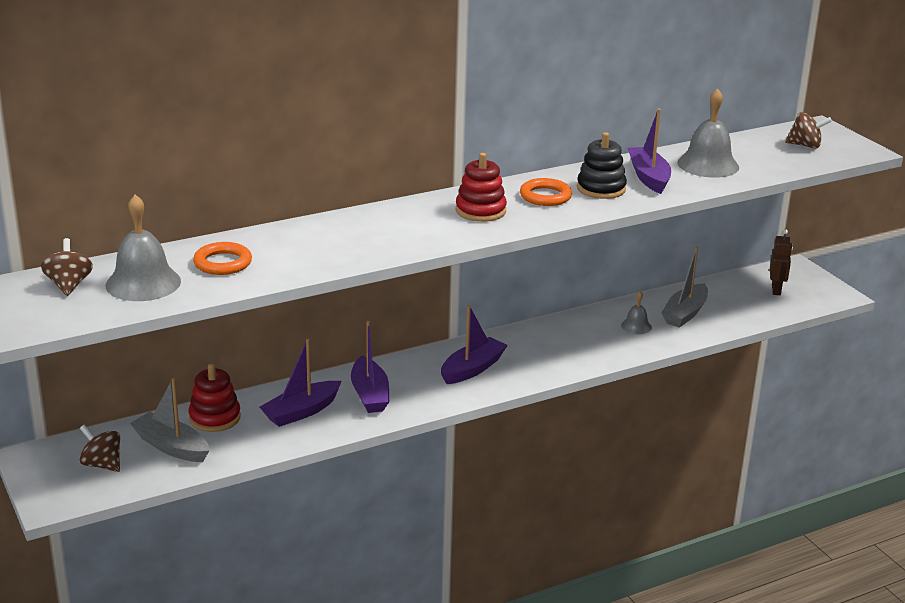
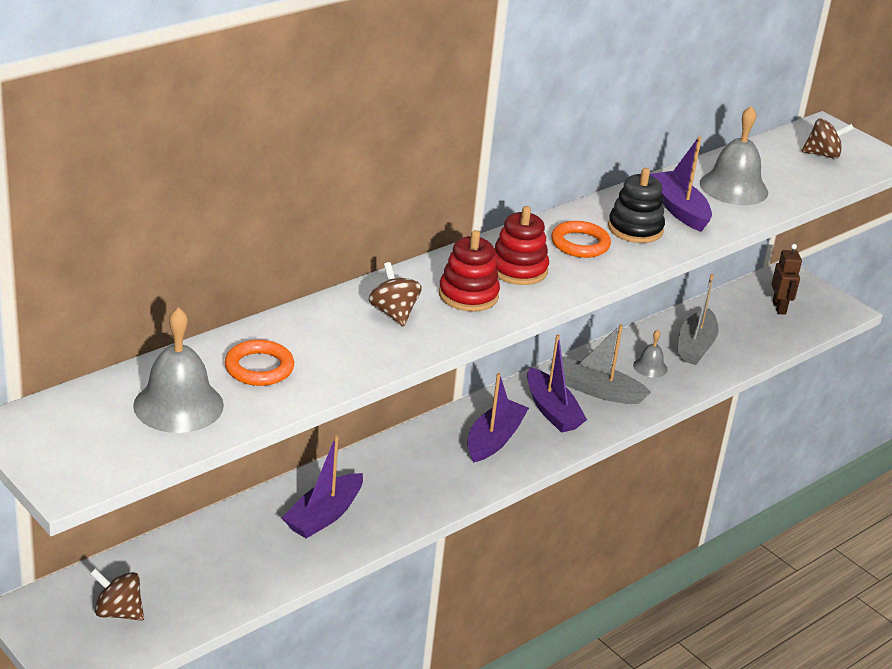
camera: 15 degrees left, 5 degrees up
(69, 285) = (90, 416): brown spinning top -> brown spinning top (393, 313)
(171, 447) = (191, 579): grey boat -> grey boat (598, 391)
(215, 418) = (227, 534): red stacking toy -> red stacking toy (468, 295)
(370, 394) = (393, 484): purple boat -> purple boat (552, 411)

